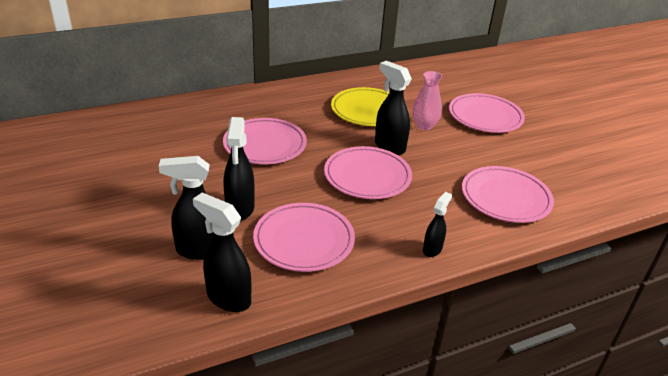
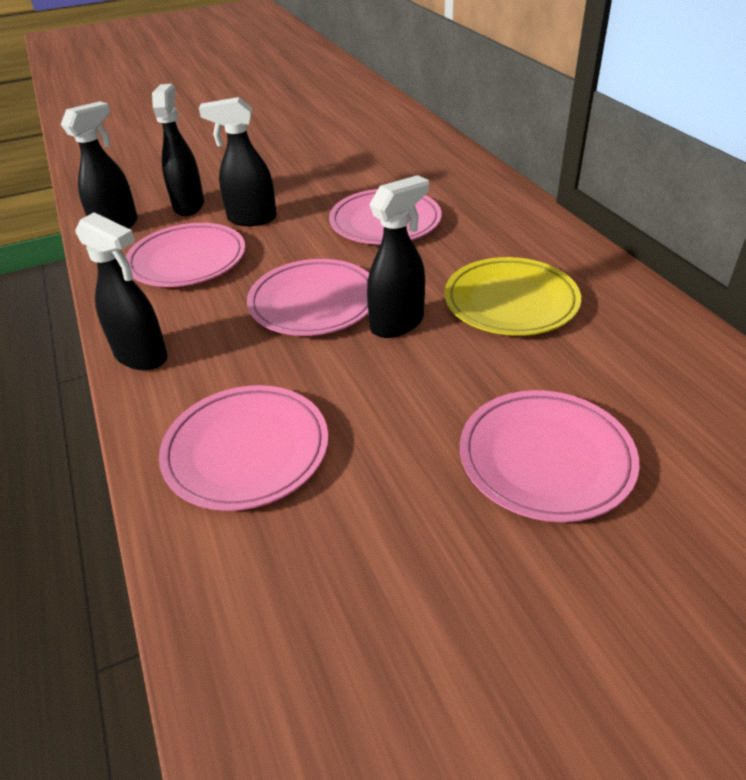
camera: 95 degrees right, 5 degrees up
(424, 126) = (477, 365): pink vase -> none
(432, 249) = (142, 357): black spray bottle -> black spray bottle, size x1.69

